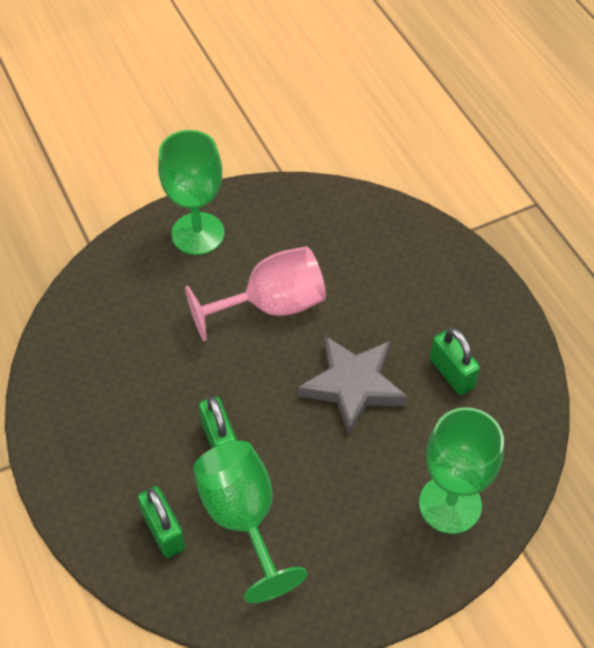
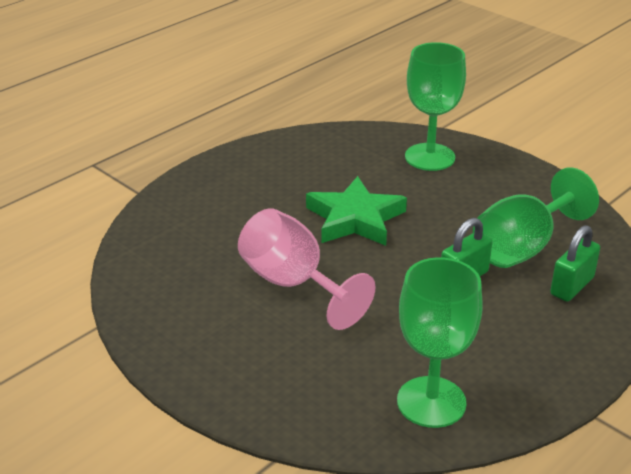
camera: 110 degrees left, 20 degrees down
(198, 233) = (220, 362): green goblet -> green goblet (431, 402)
(353, 386) = (355, 219): grey star -> green star
(452, 373) = (310, 174): green padlock -> none

